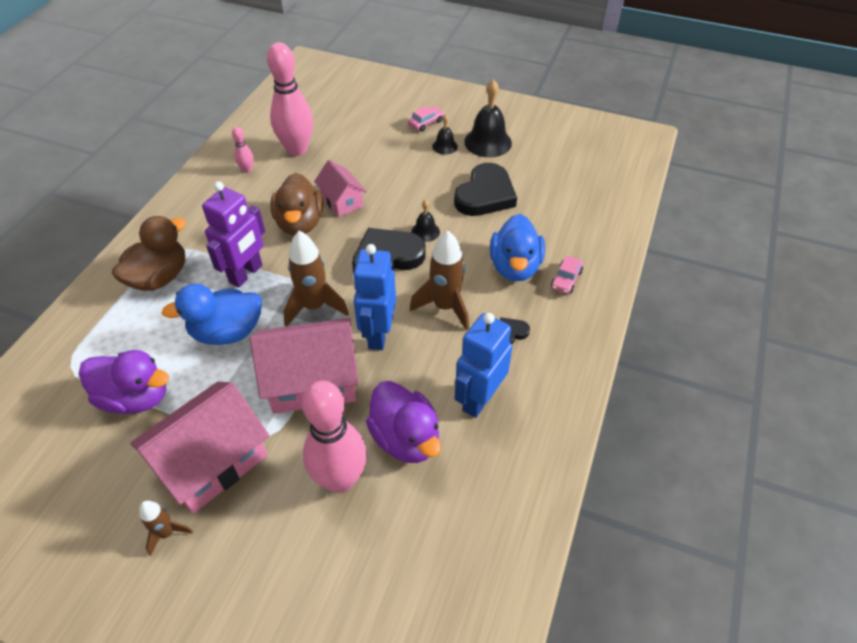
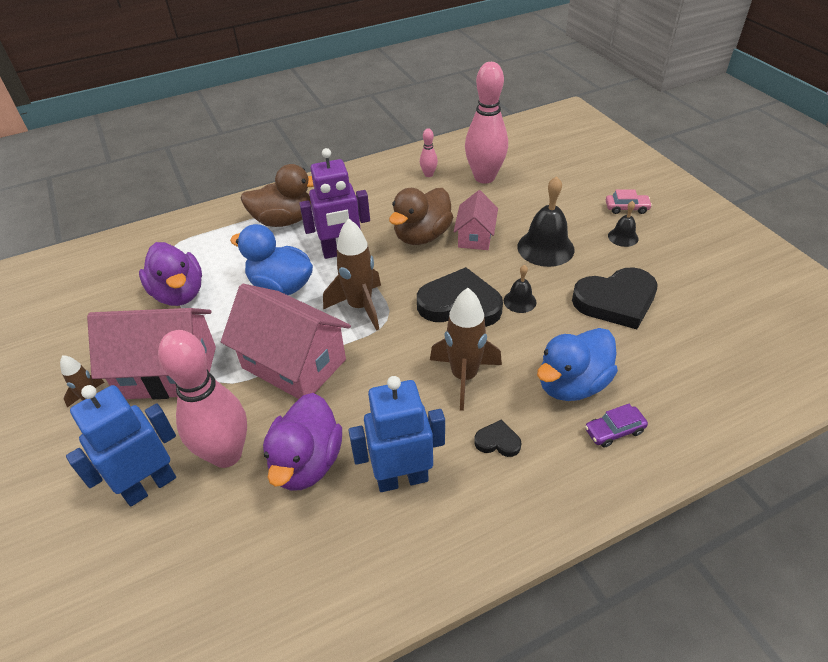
camera: 45 degrees right, 5 degrees down
(378, 334) = (382, 361): blue robot -> blue robot (149, 485)
(488, 142) = (673, 254): black bell -> black bell (545, 248)
(566, 279) = (614, 431): pink car -> purple car

